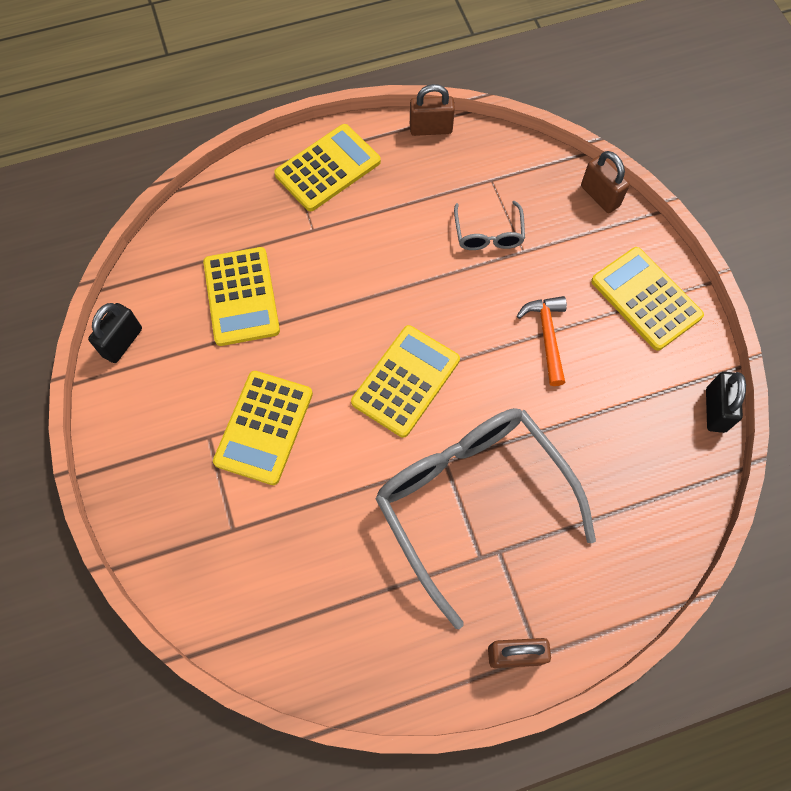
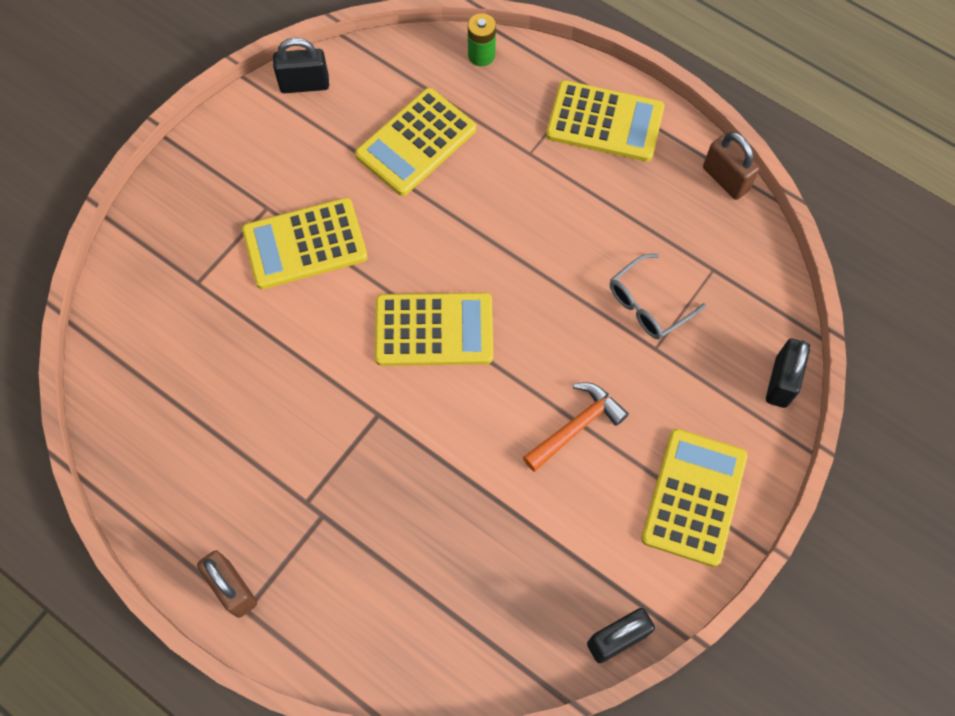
camera: 55 degrees right, 0 degrees up
(205, 208) = (481, 55): none -> green battery
(473, 503) = (354, 464): grey glasses -> none
(600, 196) = (781, 382): brown padlock -> black padlock

